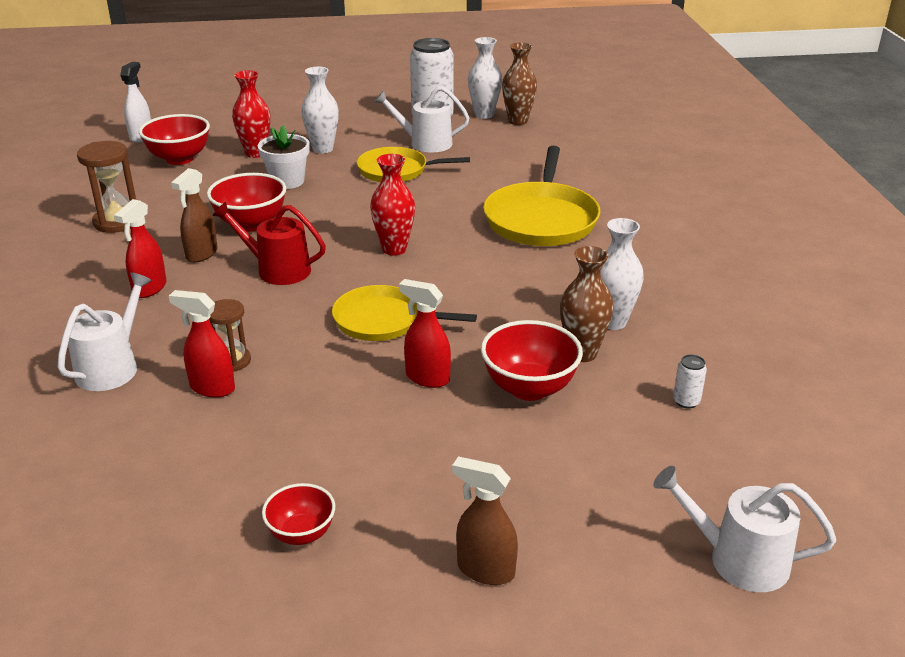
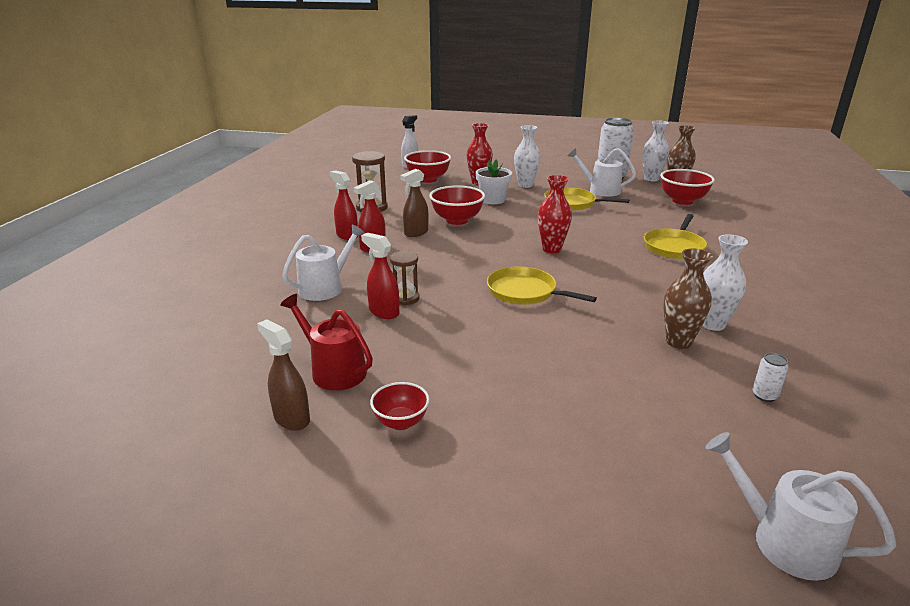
camera: 20 degrees right, 5 degrees down
(277, 270) = (462, 249): red watering can -> red watering can (334, 371)
(427, 378) = (543, 335): red spray bottle -> red spray bottle (347, 235)
(485, 570) = (536, 486): brown spray bottle -> brown spray bottle (291, 418)
(529, 388) = (624, 358): red bowl -> red bowl (682, 201)
(541, 219) = (674, 247): yellow pan -> yellow pan, size x0.66

